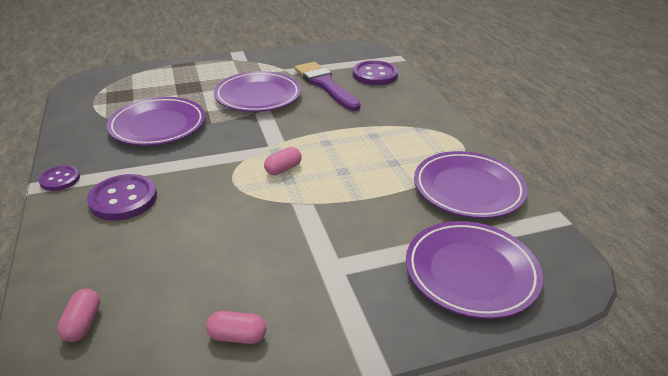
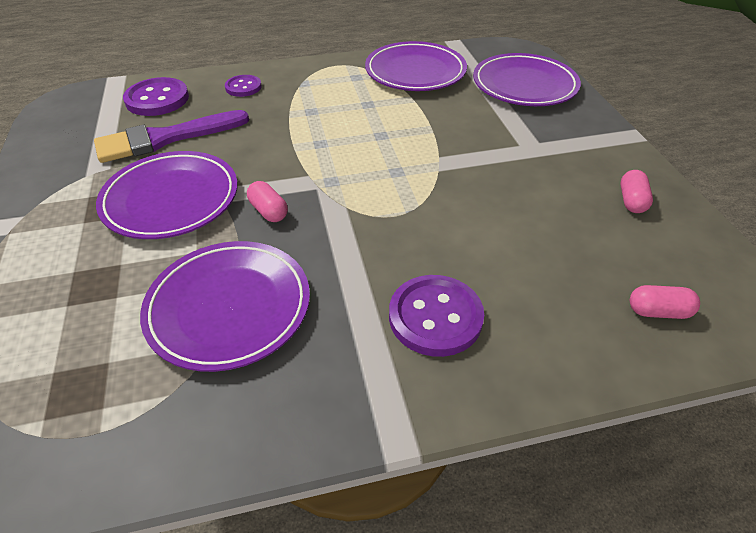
camera: 85 degrees left, 10 degrees up
(60, 179) = (381, 414): purple button -> purple button (243, 87)
(283, 169) = (373, 175): pink capsule -> pink capsule (268, 211)

